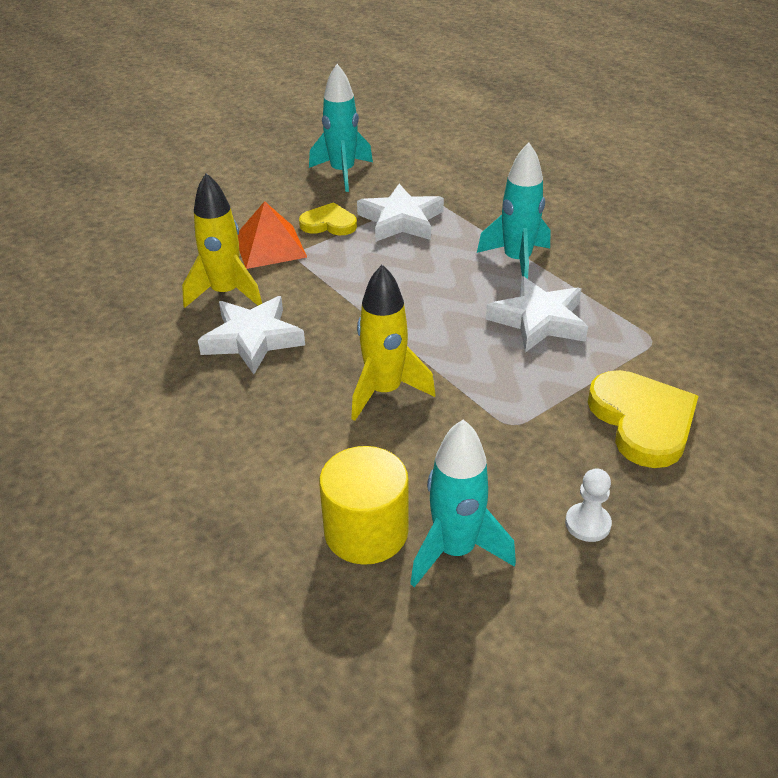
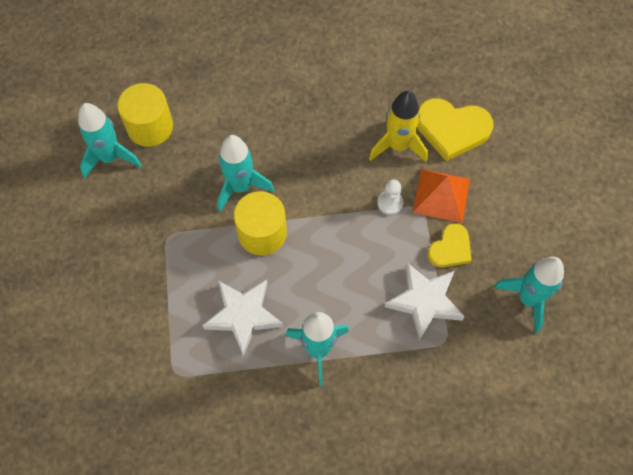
camera: 120 degrees right, 25 degrees up
(252, 339) = (337, 141): white star -> none
(384, 391) = (240, 187): yellow rocket -> turquoise rocket
(430, 348) = (262, 233): none -> yellow cylinder
(587, 524) = (79, 225): white pawn -> white pawn (390, 203)
(642, 421) = (118, 307): yellow heart -> yellow heart (452, 129)

